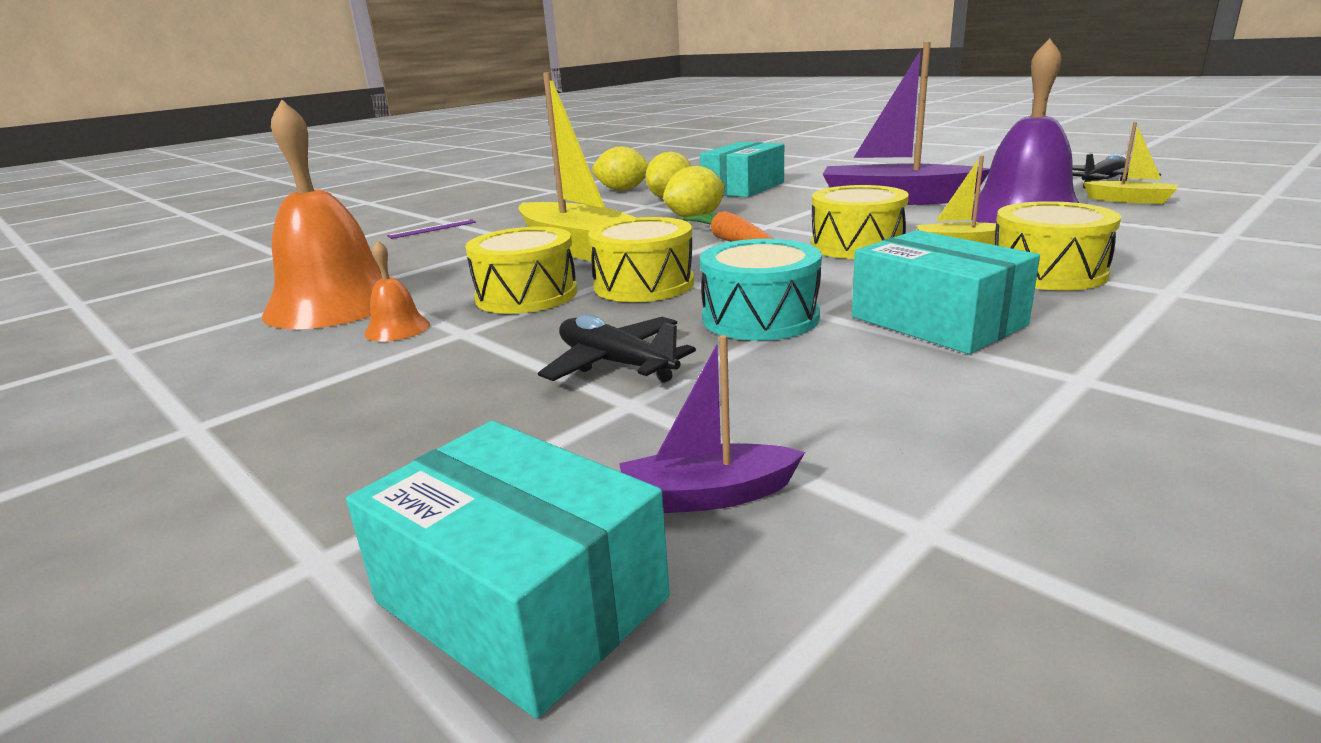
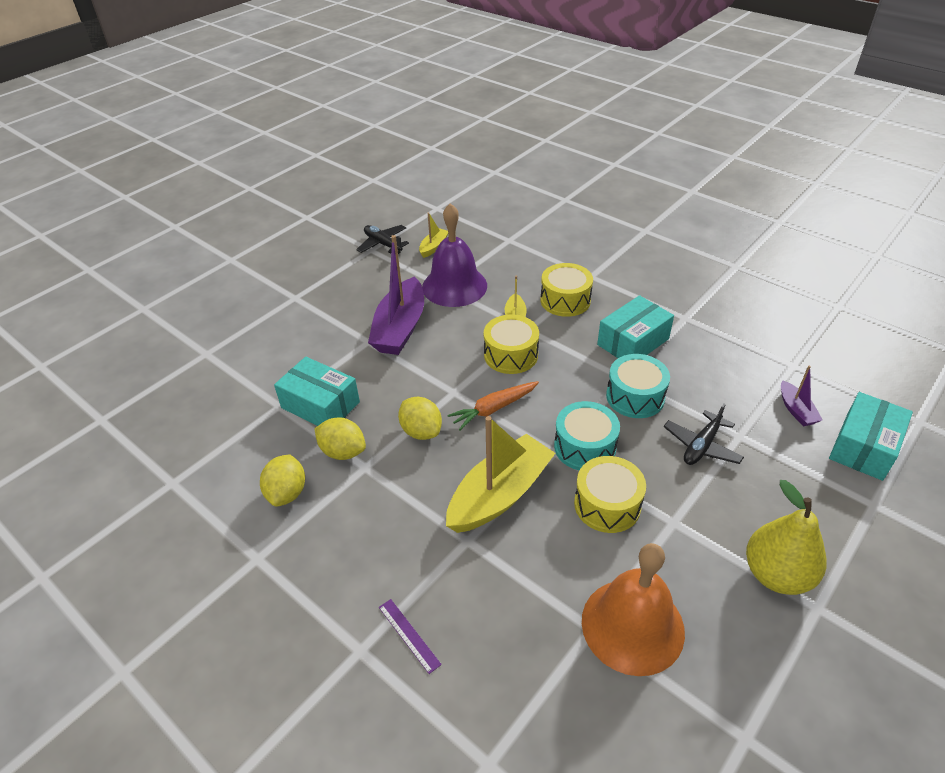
camera: 95 degrees left, 20 degrees up
(292, 399) = (776, 574): none -> yellow pear
(397, 329) = (674, 561): orange bell -> none
(644, 284) = (585, 447): yellow drum -> turquoise drum

